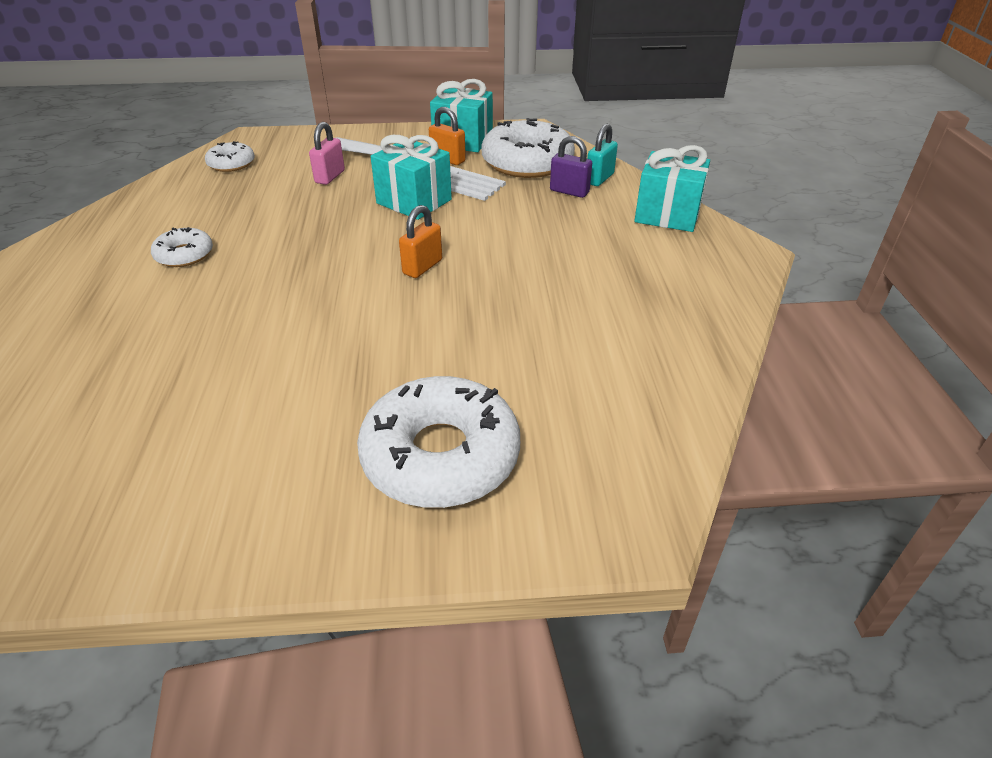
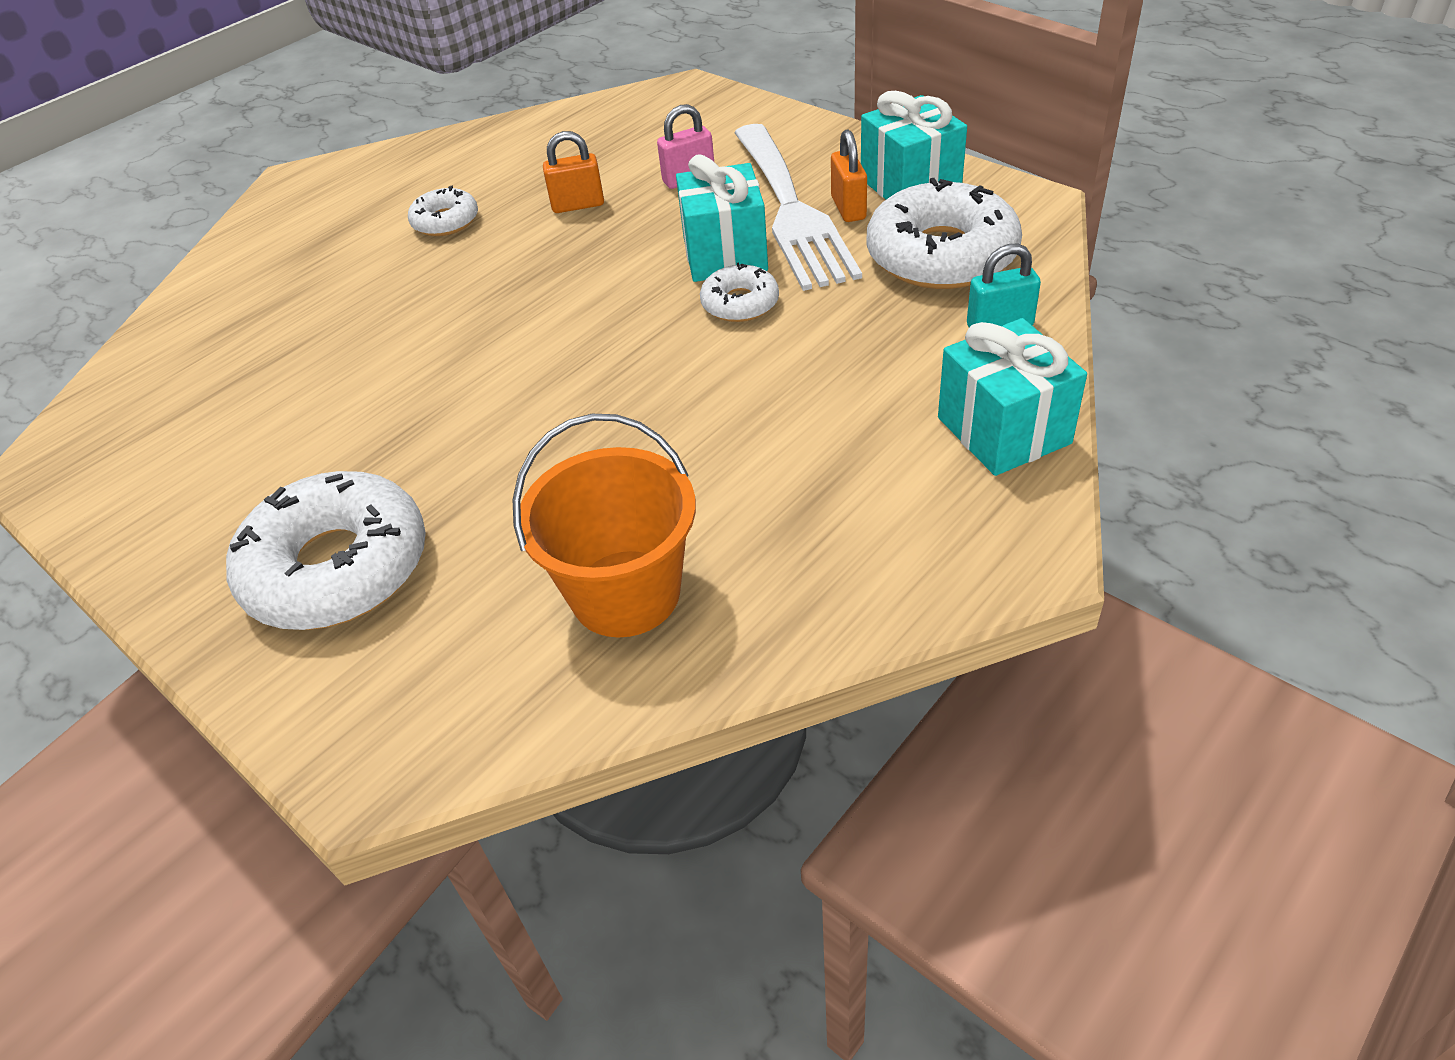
camera: 50 degrees right, 5 degrees up
(231, 164) = (622, 120): white donut -> white donut (740, 303)
(422, 267) = (612, 347): orange padlock -> orange padlock (578, 205)
(569, 191) = (926, 327): purple padlock -> none
(624, 362) = (625, 593): none -> orange bucket

